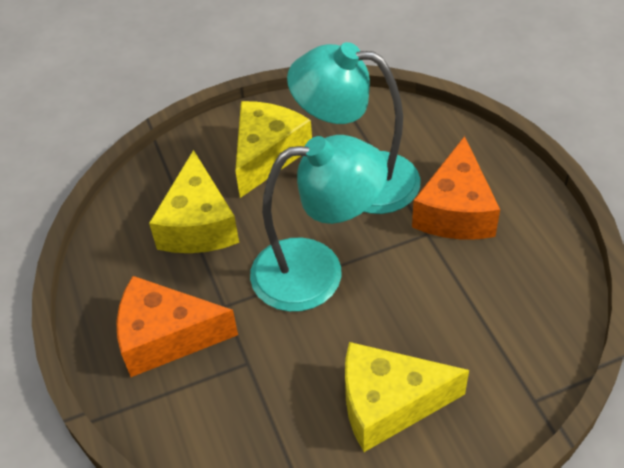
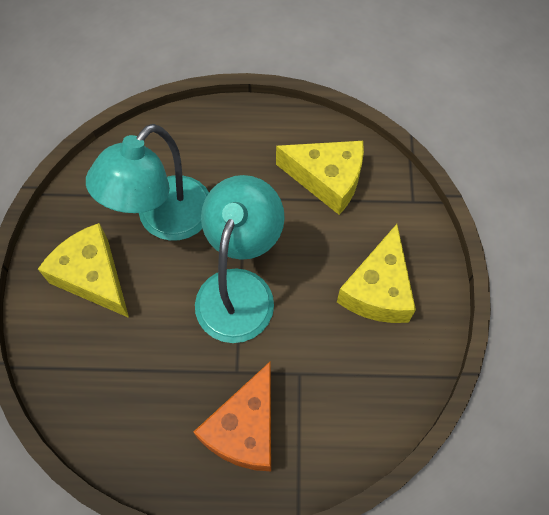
camera: 70 degrees left, 15 degrees up
(198, 224) = (138, 362): yellow cheese -> yellow cheese (327, 180)
(455, 210) = (234, 169): orange cheese -> none

